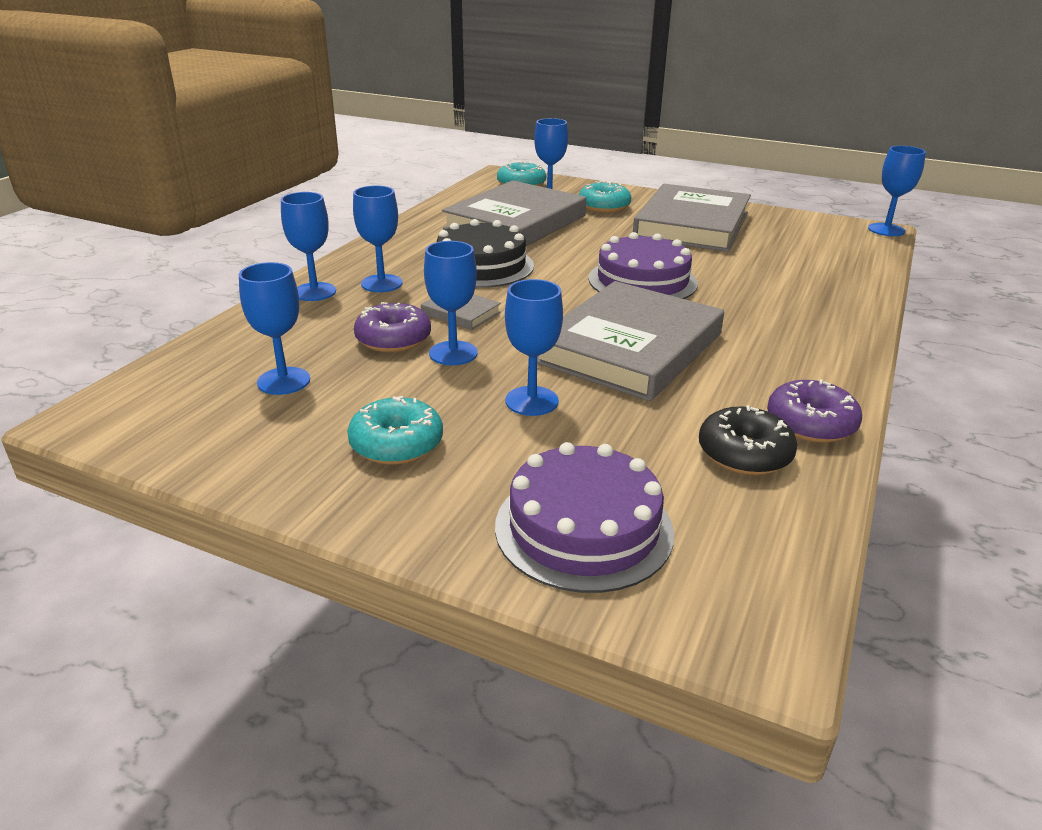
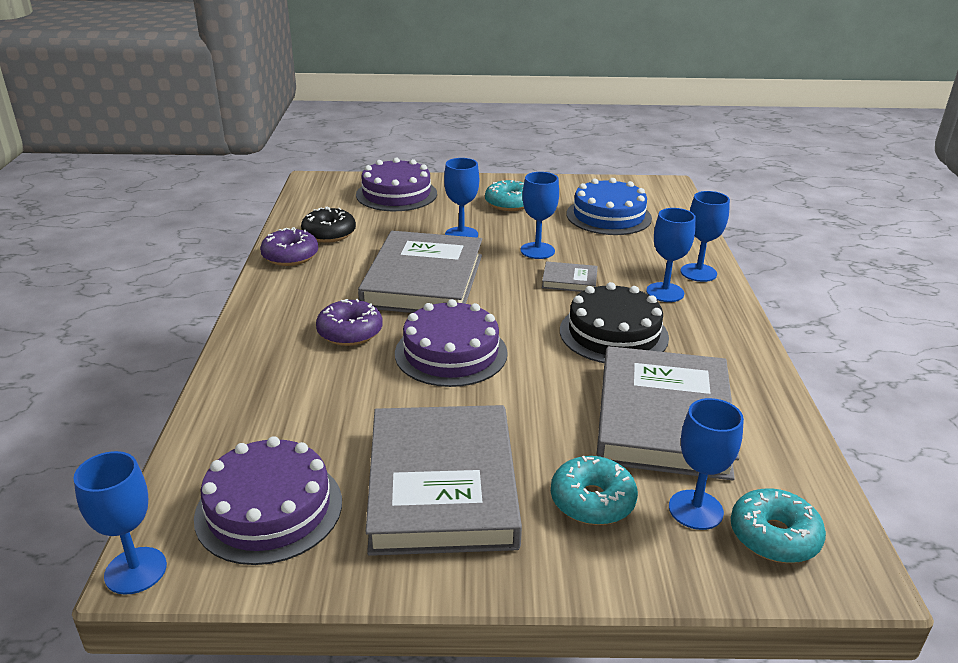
camera: 155 degrees right, 0 degrees up
(283, 381) = (608, 216): blue goblet -> blue cake
(393, 339) = (586, 251): purple donut -> purple donut (350, 332)
(808, 235) = (269, 509): none -> purple cake

